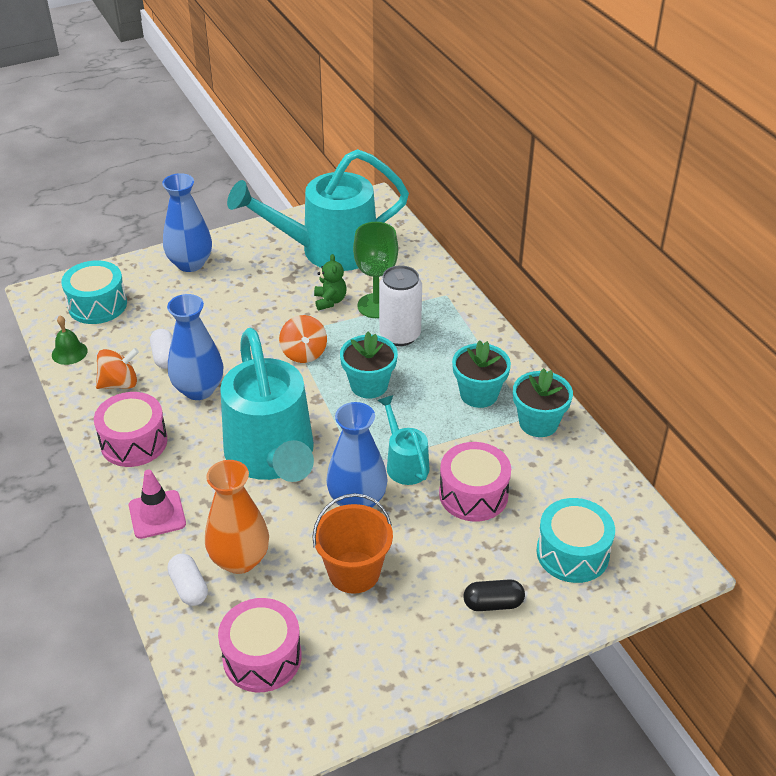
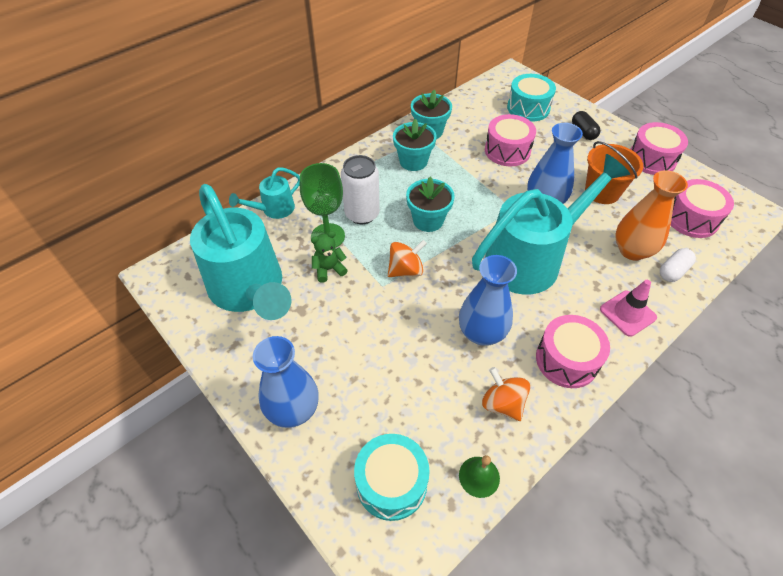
camera: 105 degrees left, 10 degrees up
(165, 357) = (450, 377): white capsule -> none
(402, 670) = (651, 159): none -> pink drum
(404, 463) = (498, 186): turquoise watering can -> turquoise watering can (273, 209)

